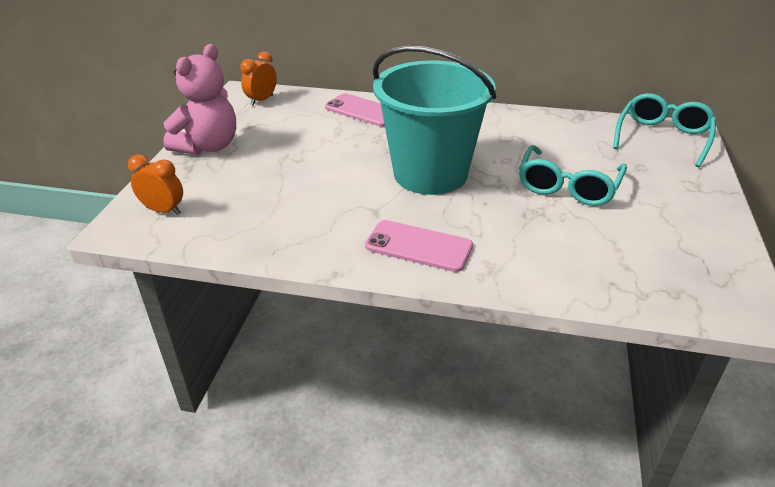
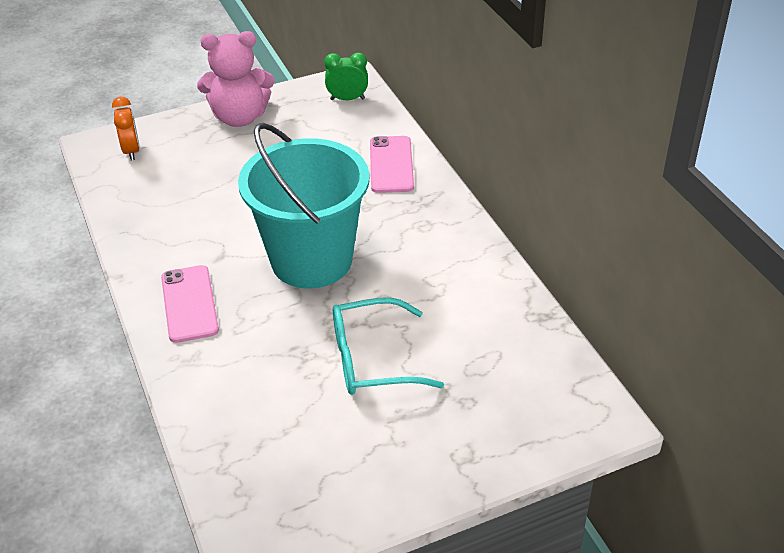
camera: 55 degrees right, 5 degrees up
(261, 100) = (347, 99): orange clock -> green clock
(662, 138) = (559, 400): turquoise glasses -> none

